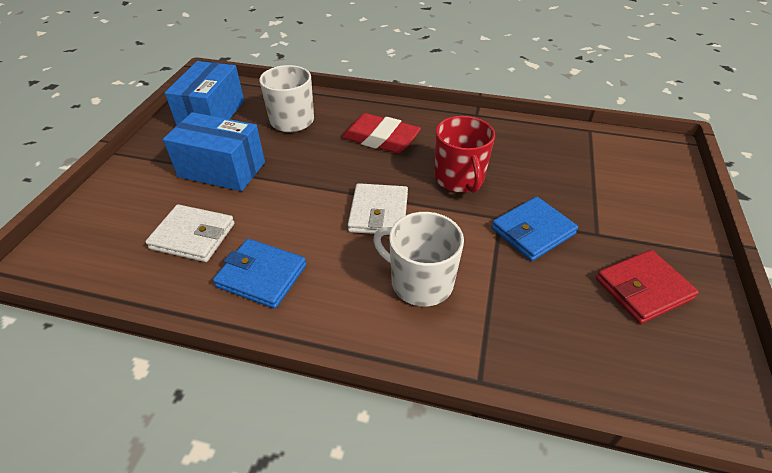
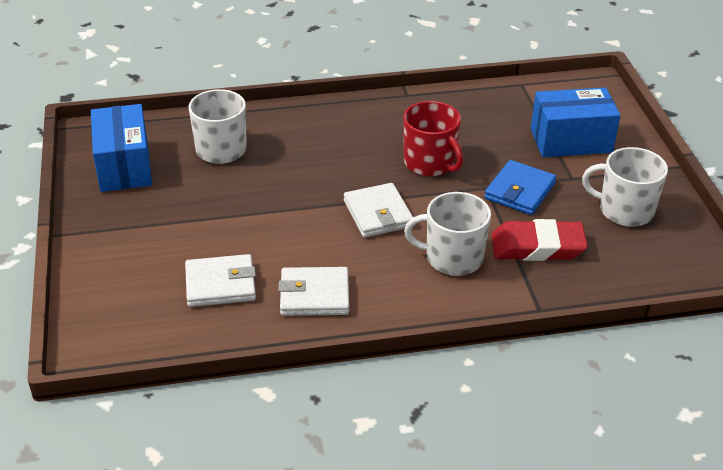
camera: 25 degrees left, 5 degrees down
(222, 169) = (191, 218): blue box -> blue box (571, 141)
(261, 276) = (314, 295): blue wallet -> white wallet
(380, 139) = (329, 144): red eraser -> red eraser (537, 247)
(643, 289) = (624, 210): red wallet -> white mug

